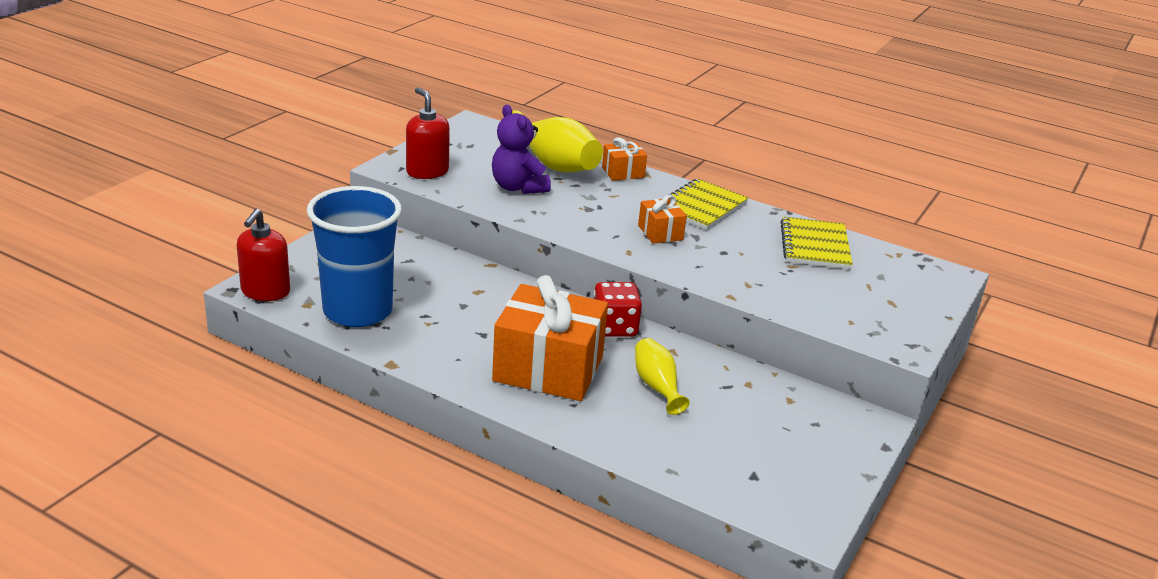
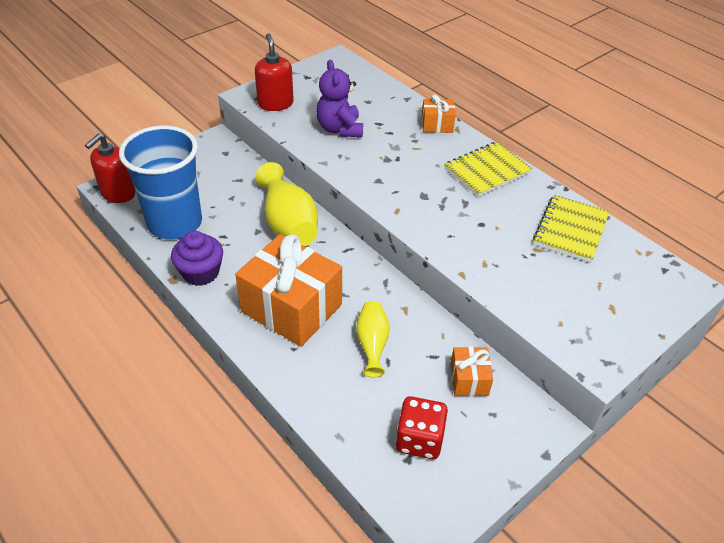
camera: 20 degrees right, 15 degrees up
(421, 353) = (201, 272): none -> purple cupcake
(553, 164) = (382, 109): yellow vase -> yellow vase (288, 223)
(614, 327) = (367, 275): red dice -> red dice (419, 439)
(660, 232) = (435, 194): orange gift -> orange gift (469, 379)

